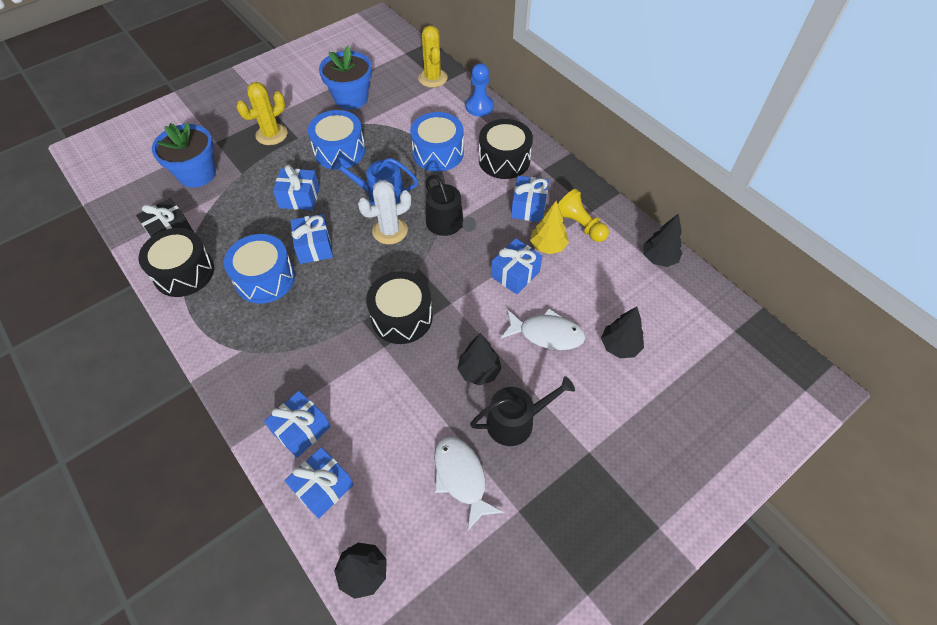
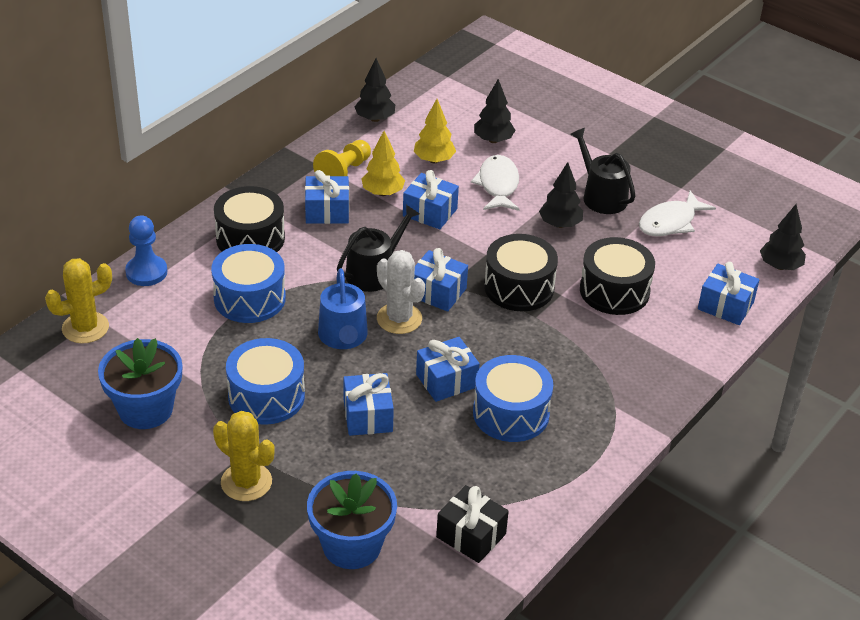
camera: 105 degrees left, 15 degrees down
(184, 272) = (531, 496): black drum -> black drum (614, 291)
(301, 430) = (679, 334): blue gift -> blue gift (437, 292)
(591, 291) = (434, 160): none -> yellow tree

